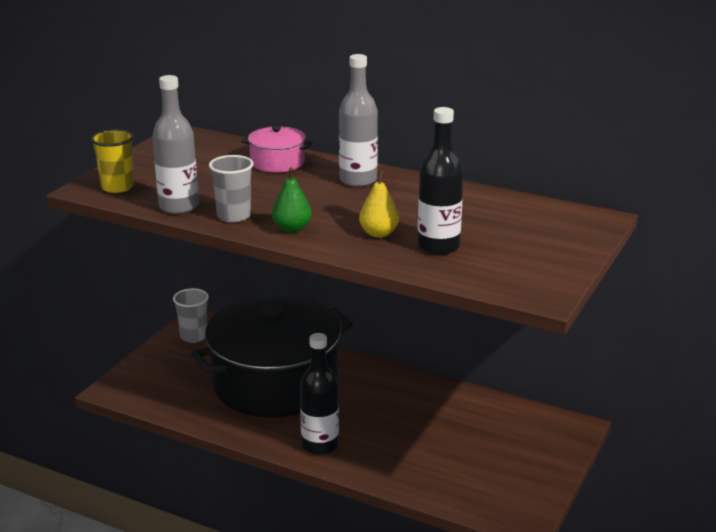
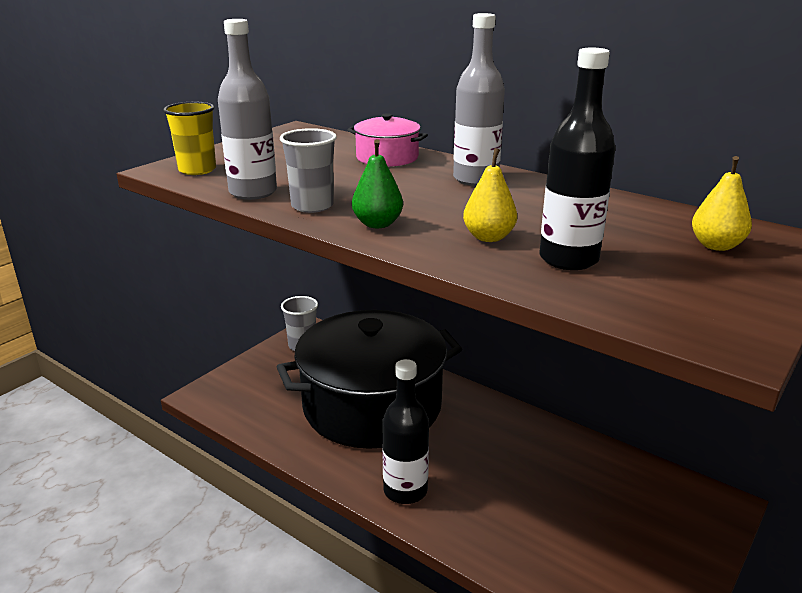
camera: 10 degrees right, 0 degrees up
(541, 227) = (716, 246): none -> yellow pear

